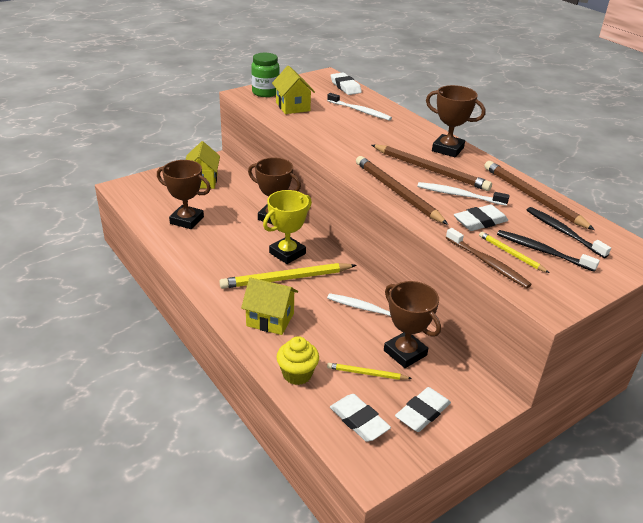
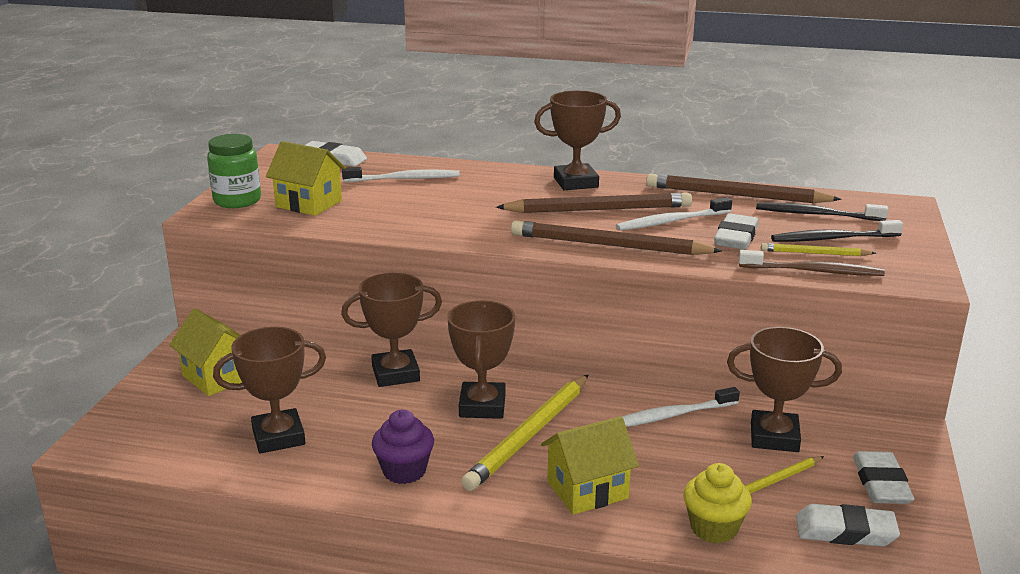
camera: 40 degrees left, 10 degrees down
(210, 263) = (404, 471): none -> purple cupcake
(287, 253) = (482, 406): yellow trophy -> brown trophy

